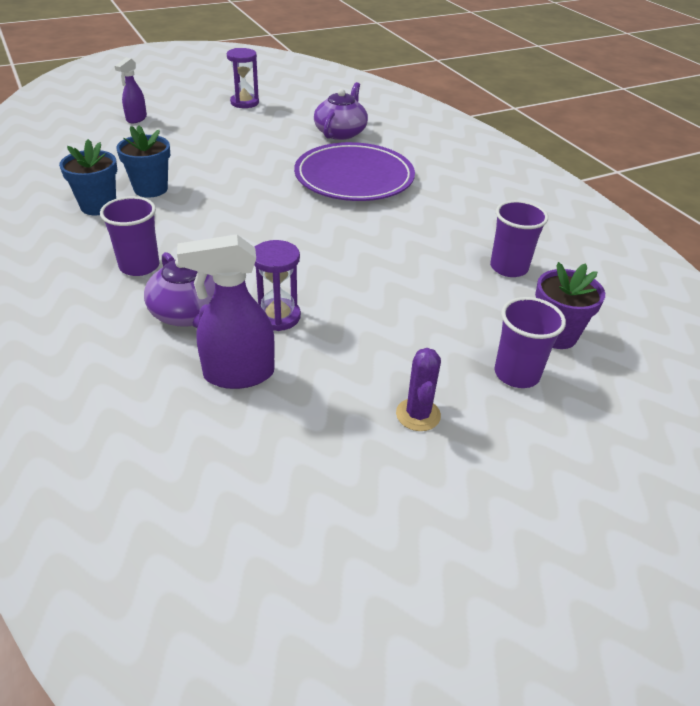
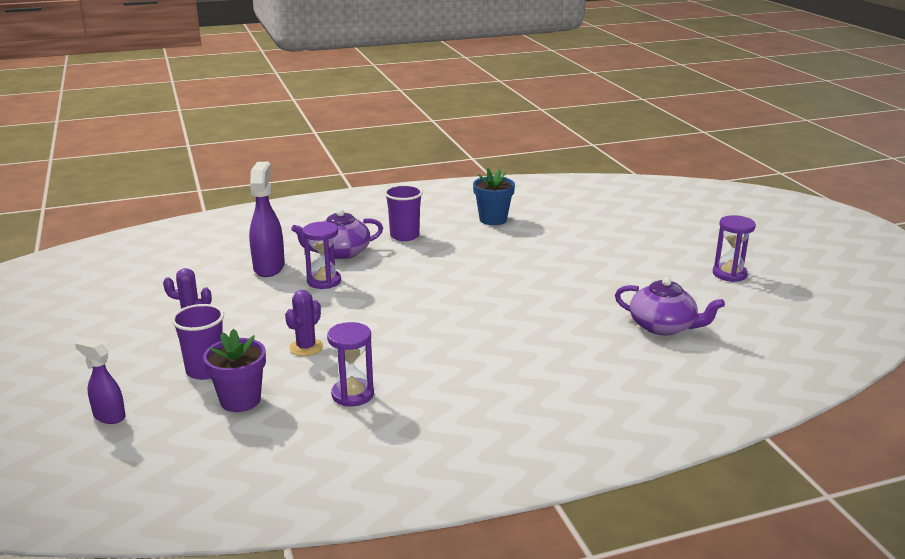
camera: 100 degrees right, 15 degrees down
(136, 119) = (663, 225): purple spray bottle -> purple spray bottle (109, 416)
(150, 189) = (521, 235): blue flower pot -> none
(354, 178) = (547, 326): purple plate -> none
(439, 307) = (306, 347): none -> purple cactus
(508, 268) = (352, 394): purple cup -> purple hourglass

